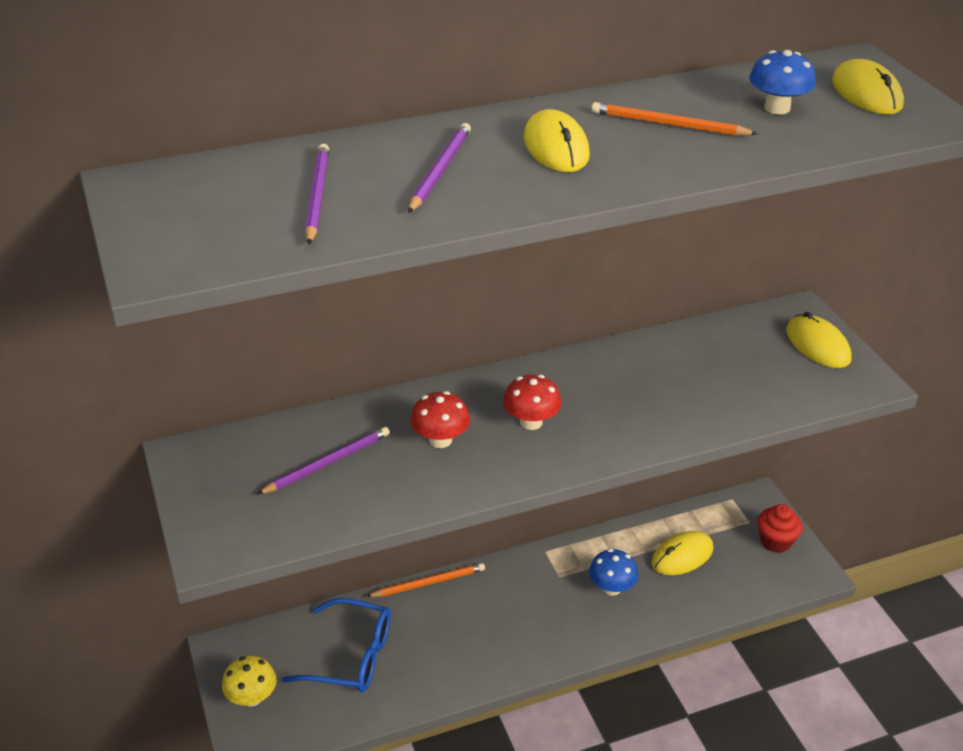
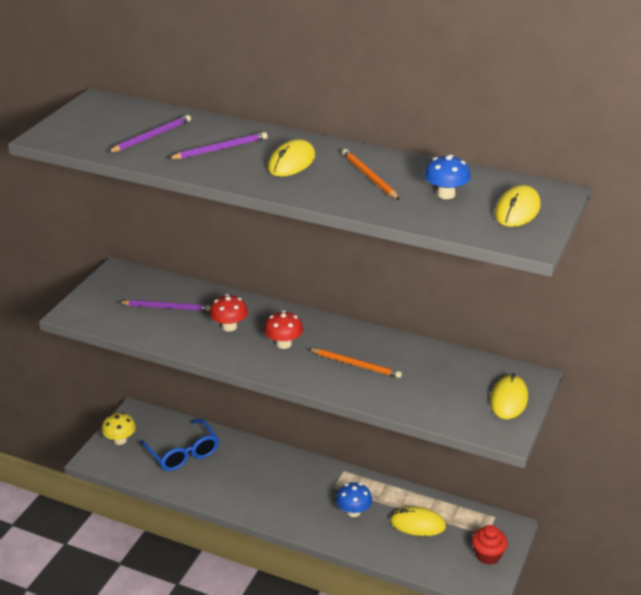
camera: 45 degrees right, 5 degrees down
(429, 583) = (263, 445): orange pencil -> orange pencil (356, 364)

